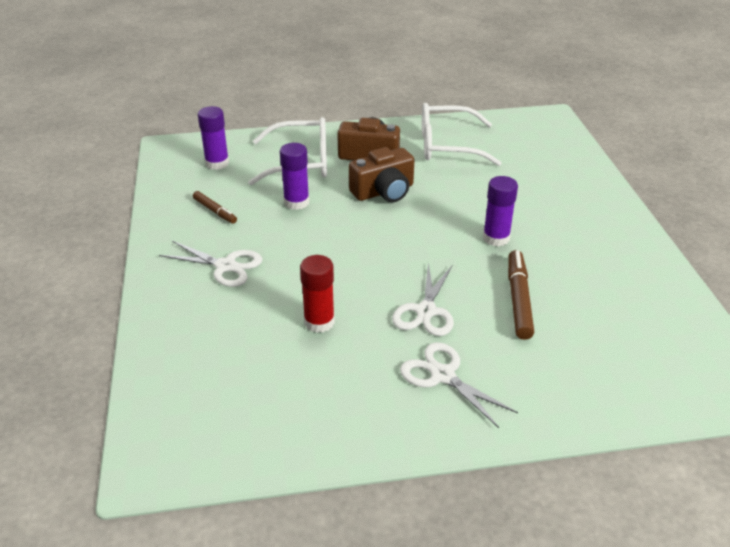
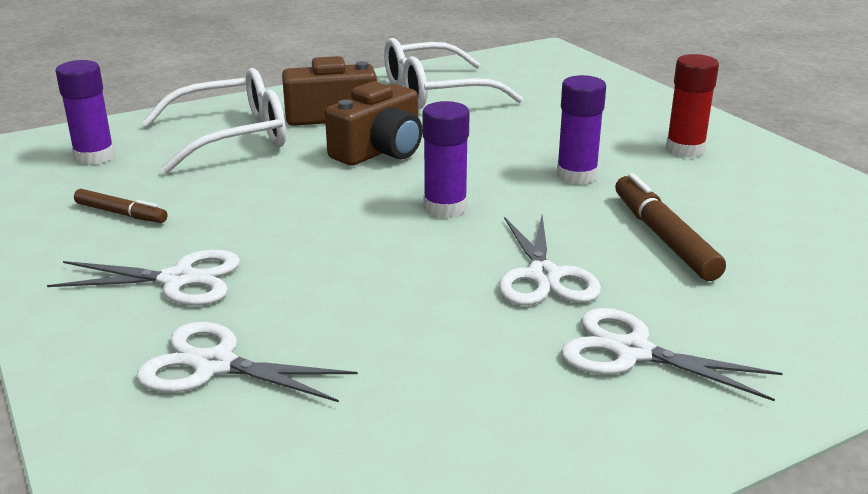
camera: 20 degrees left, 10 degrees down
(220, 326) = (215, 365): none -> white scissors
(296, 202) = (253, 182): purple glue stick -> purple glue stick (445, 208)
(319, 322) = (386, 323): red glue stick -> red glue stick (685, 149)

